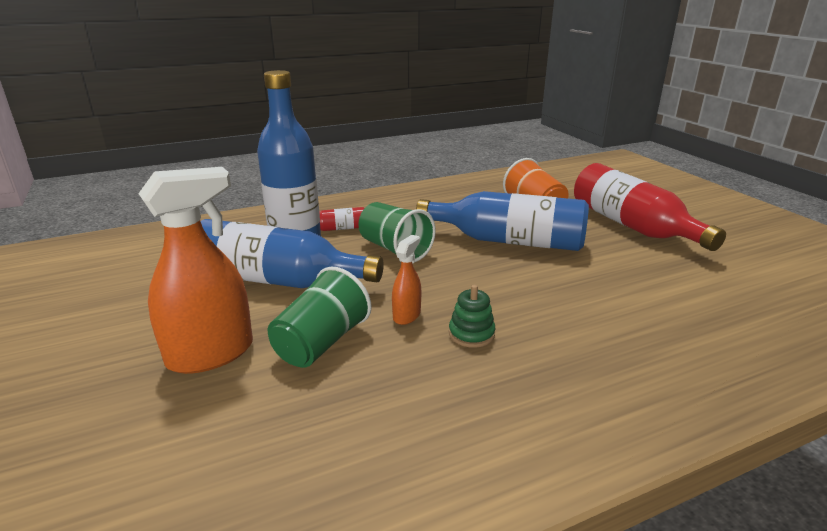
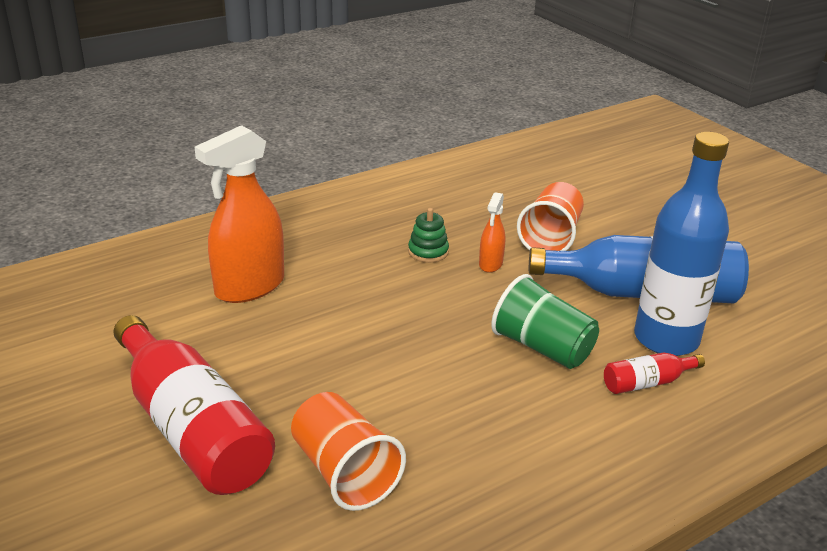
camera: 170 degrees right, 5 degrees up
(211, 354) = (628, 225): orange spray bottle -> orange spray bottle (249, 287)
(321, 343) = (551, 238): green cup -> orange cup
(508, 241) = (393, 376): blue bottle -> none

